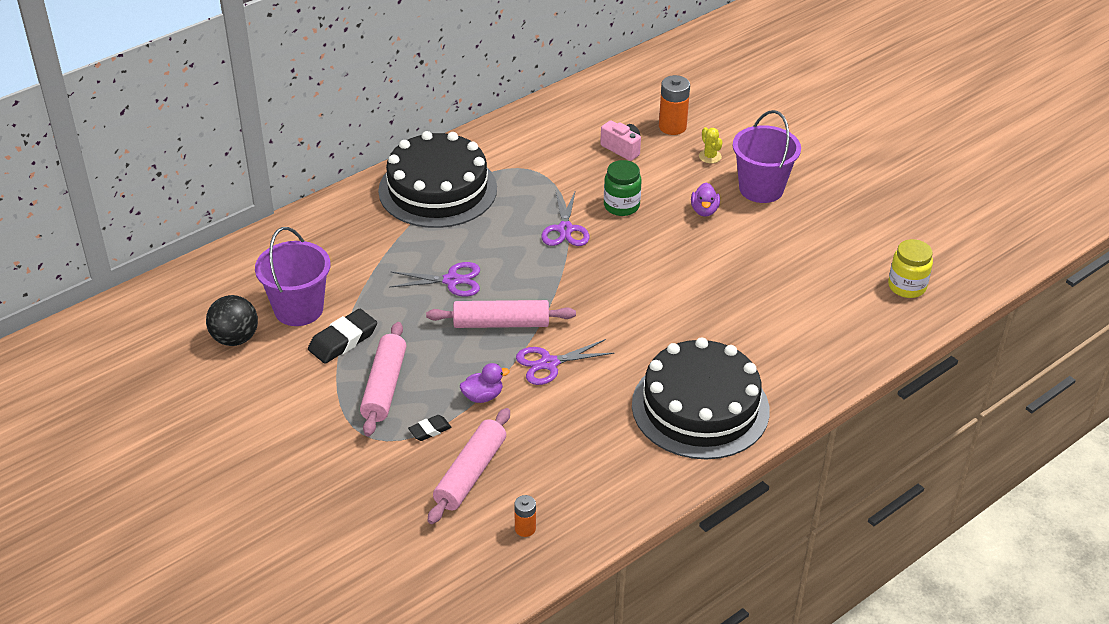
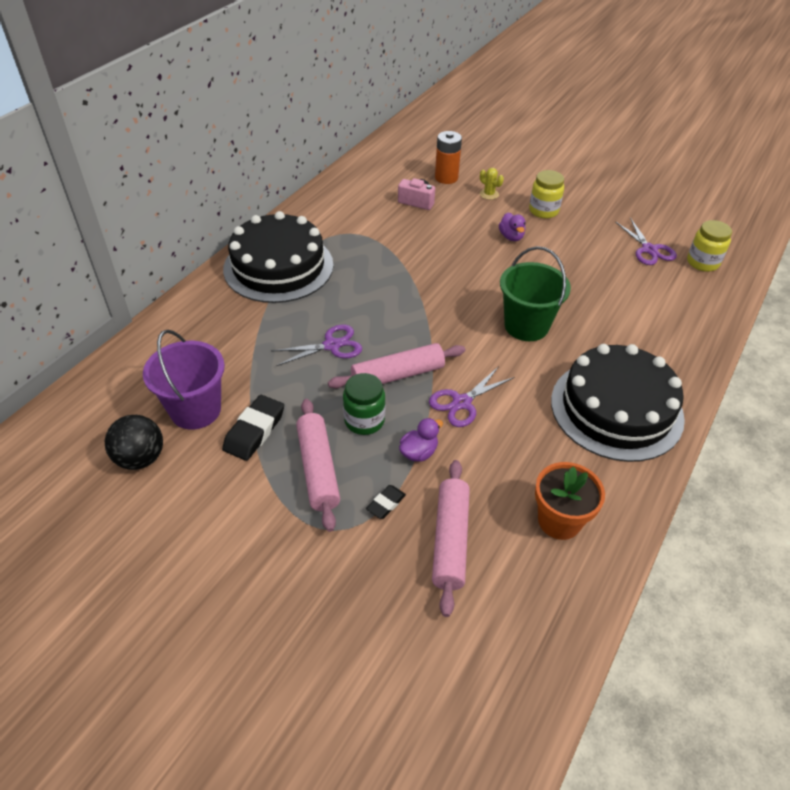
camera: 20 degrees left, 5 degrees up
(525, 528) = (536, 587): orange battery -> none
(565, 229) = (407, 277): purple scissors -> purple scissors (649, 250)
(579, 485) = (559, 521): none -> orange flower pot
(621, 206) = (443, 247): green jar -> green jar (364, 421)
(660, 307) = (526, 326): none -> green bucket
(761, 189) = (543, 211): purple bucket -> yellow jar

